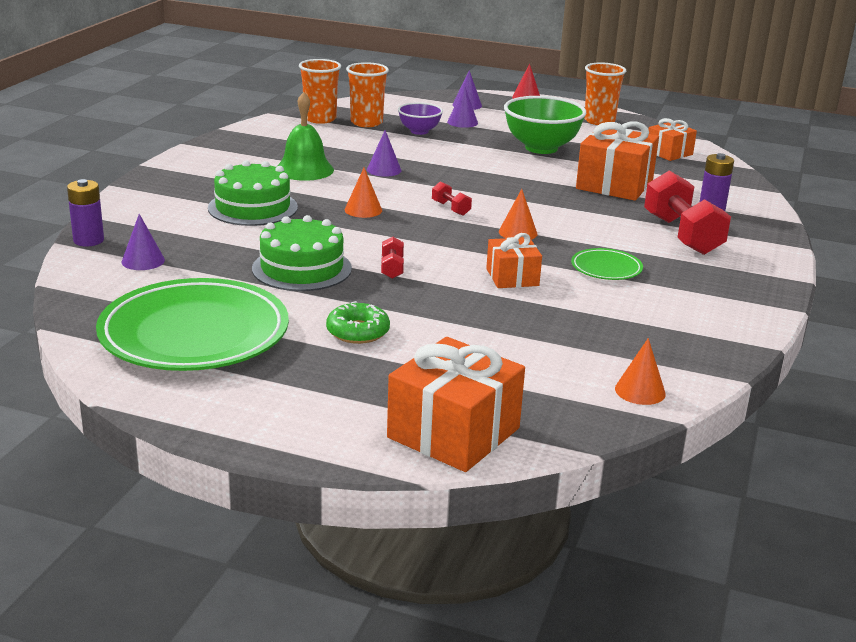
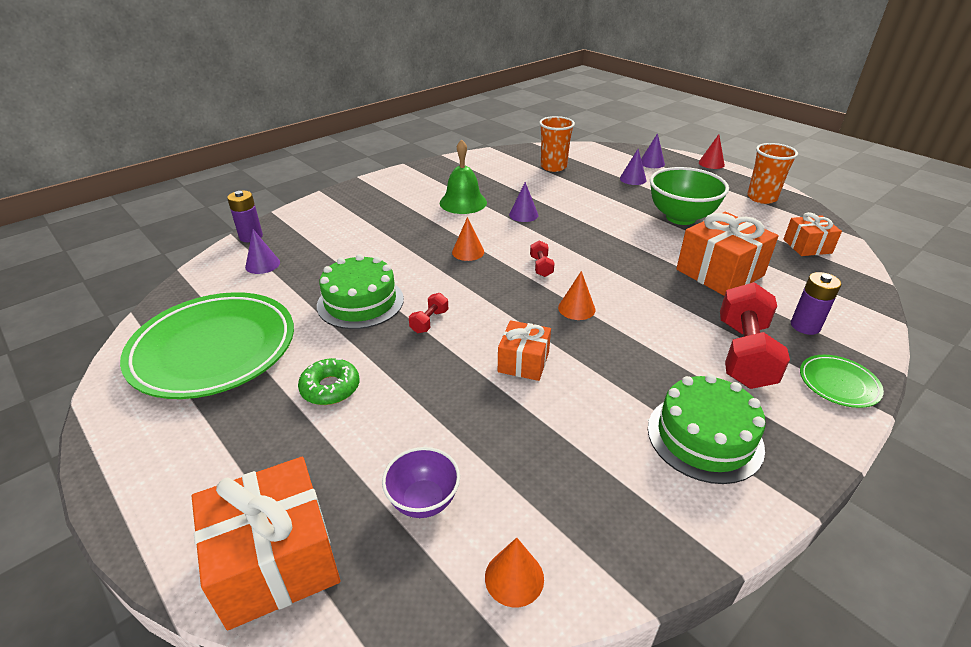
camera: 30 degrees right, 10 degrees up
(253, 207) = (389, 231): green cake -> green cake (704, 437)
(320, 119) = (521, 158): orange cup -> none
(419, 131) = (588, 182): purple bowl -> purple bowl (423, 501)
(606, 268) = (625, 377): green plate -> green plate (838, 384)

